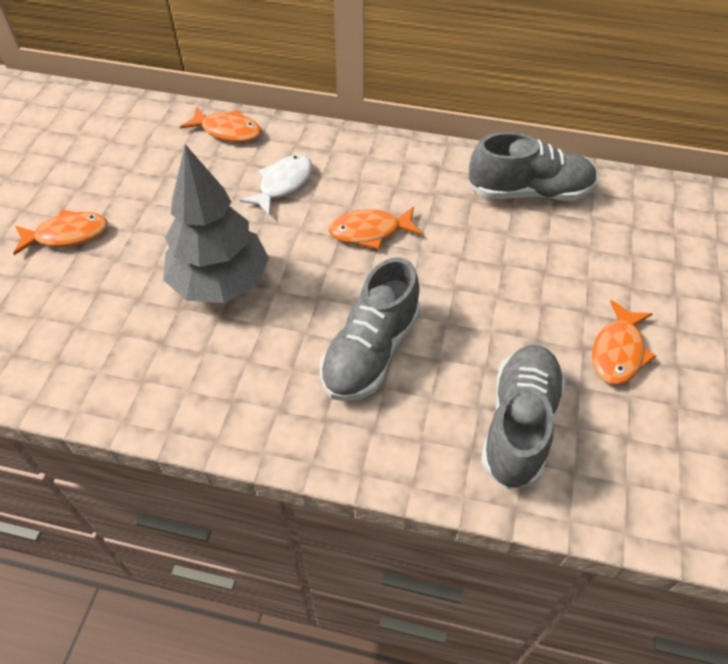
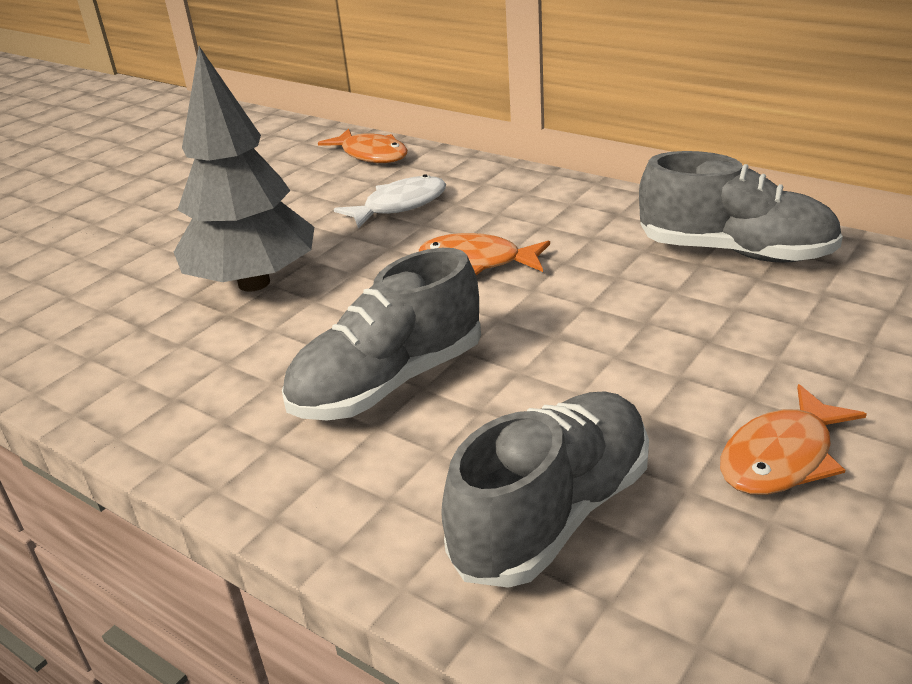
camera: 25 degrees right, 20 degrees down
(67, 235) = (127, 218): orange fish -> none

